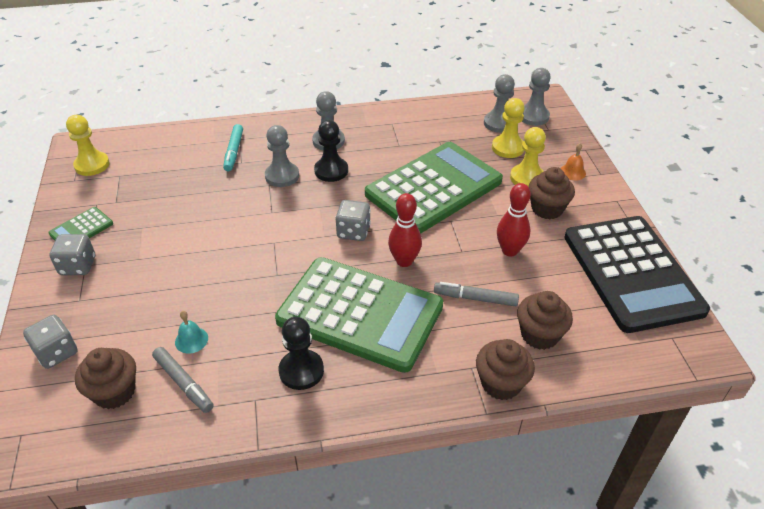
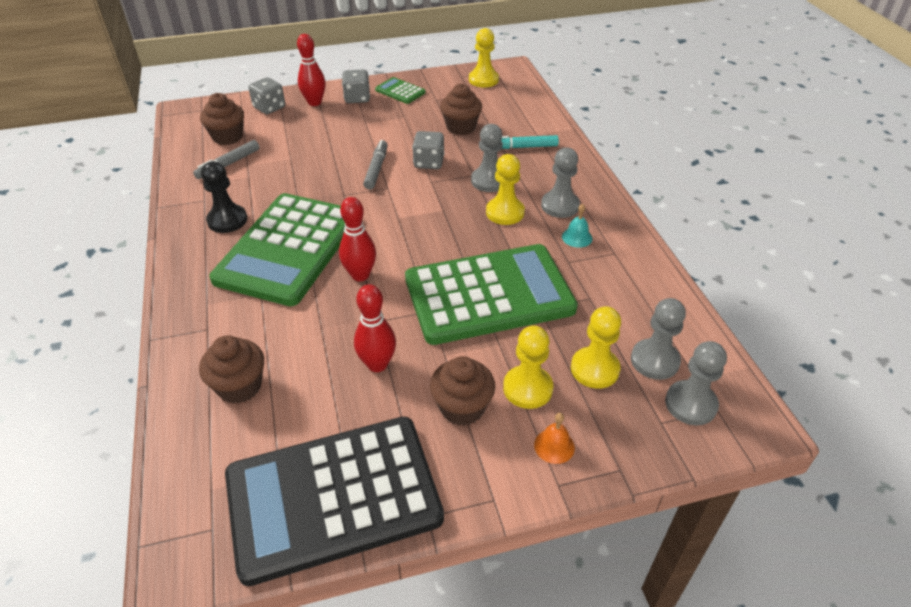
camera: 85 degrees right, 0 degrees up
(67, 306) = (314, 102): none -> red bowling pin
(191, 340) = (271, 161): turquoise bell -> turquoise bell (577, 237)
(331, 171) = (505, 212): black pawn -> yellow pawn
(353, 231) = (405, 236): grey dice -> grey dice (429, 162)
(433, 188) = (489, 294): green calculator -> green calculator turned 60 degrees counterclockwise
(475, 298) = (301, 332): grey marker -> grey marker (376, 169)
(501, 383) = (181, 351): brown cupcake -> brown cupcake (461, 127)

